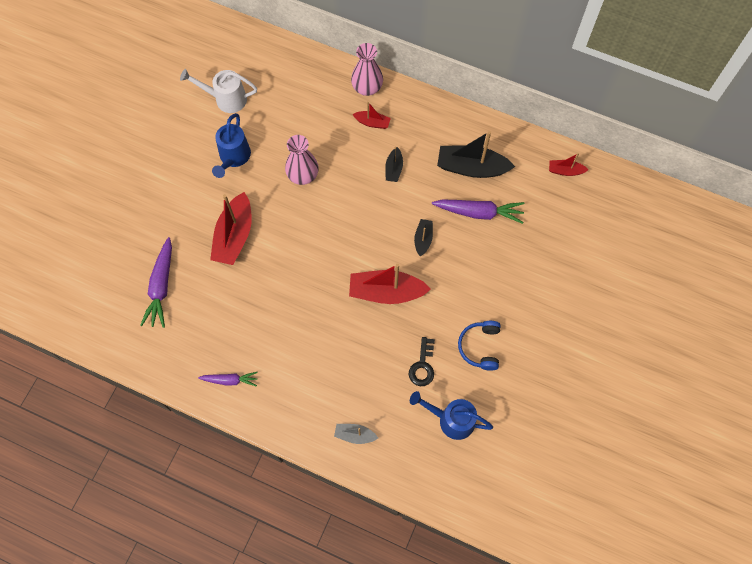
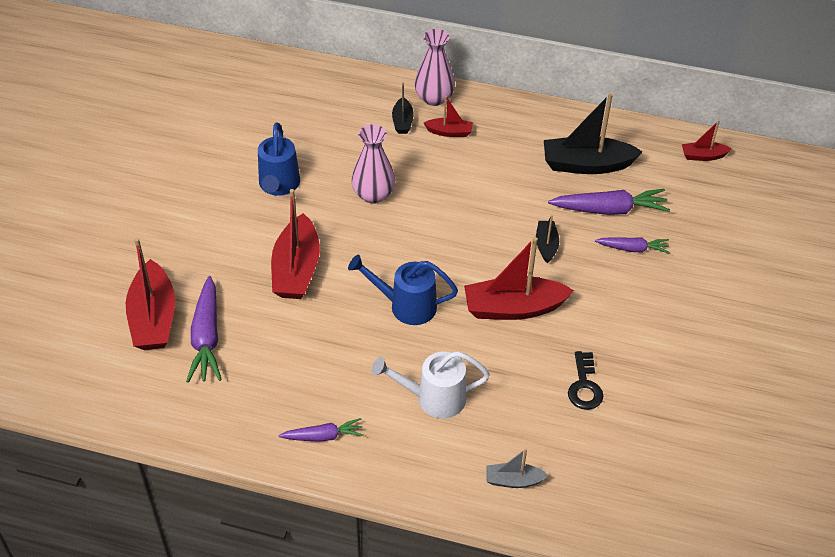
camera: 10 degrees left, 20 degrees down
(126, 264) = (153, 318): none -> red boat
(226, 99) = (257, 126): white watering can -> white watering can (433, 398)
(393, 169) = (488, 176): black boat -> black boat (402, 121)
(451, 420) = (641, 444): blue watering can -> blue watering can (406, 306)
(480, 347) = (654, 355): blue headphones -> none
(487, 251) = (632, 249): none -> purple carrot

